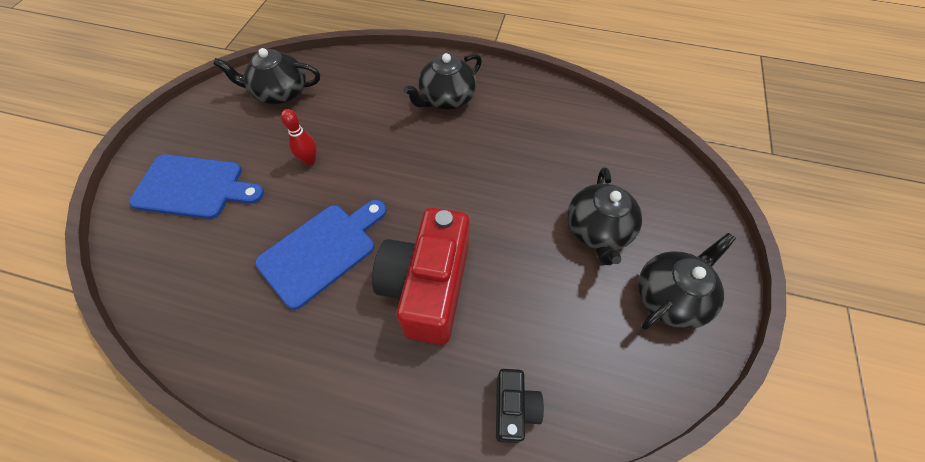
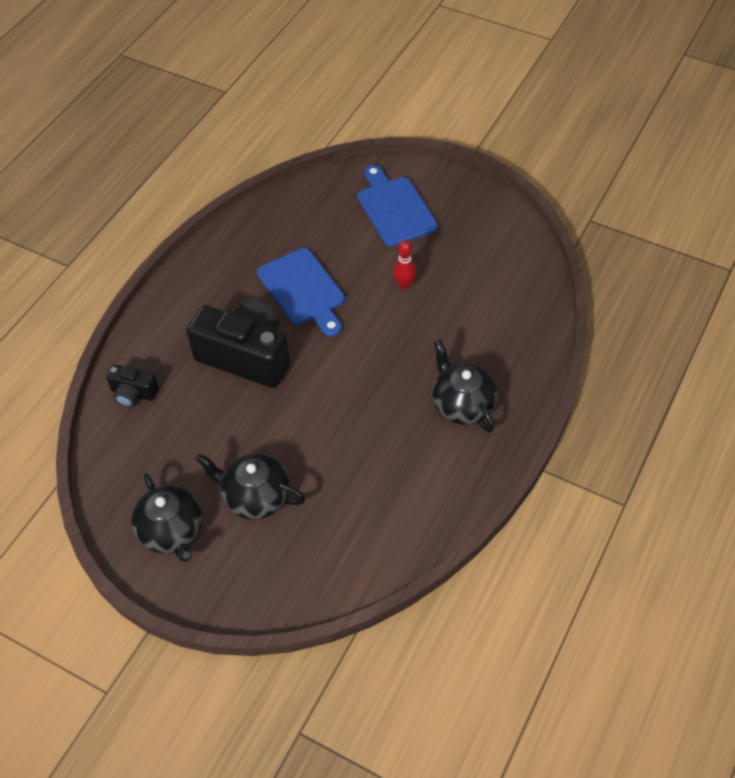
camera: 105 degrees right, 5 degrees down
(194, 187) = (394, 208): blue cutting board -> blue cutting board turned 135 degrees clockwise
(280, 93) = (502, 264): black teapot -> none
(428, 286) = (246, 356): red camera -> black camera

